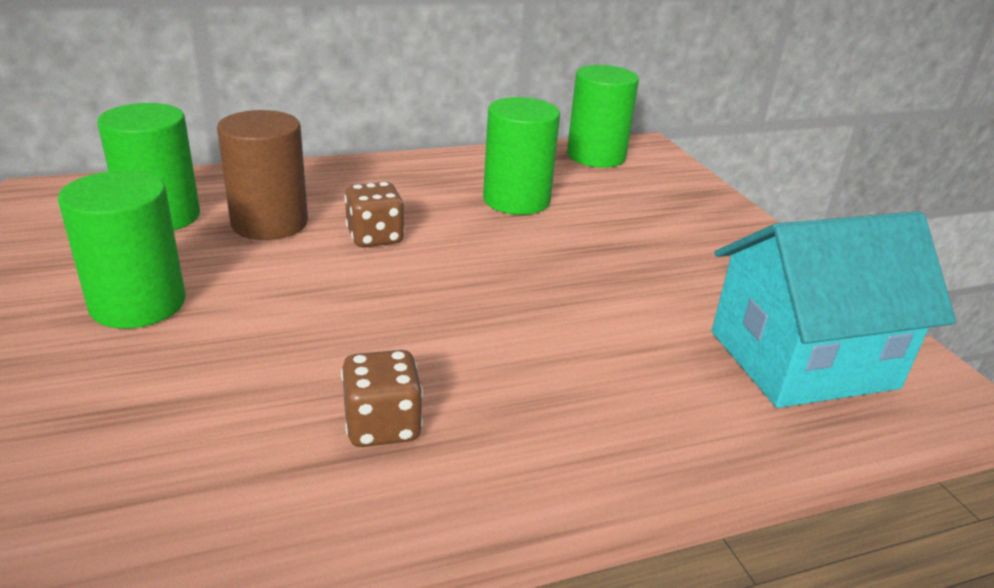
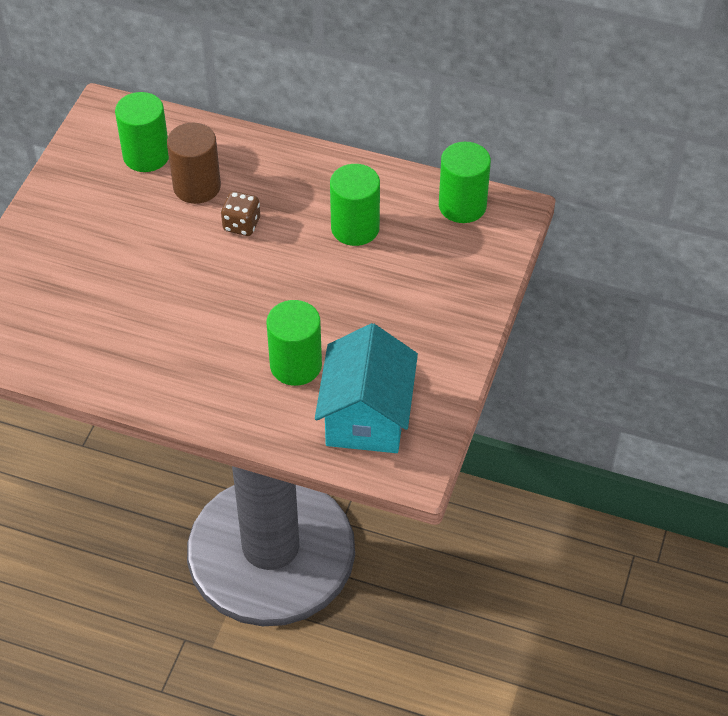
camera: 40 degrees right, 20 degrees up
(138, 304) = (96, 223): green cylinder -> green cylinder (296, 365)
(382, 425) = (143, 346): brown dice -> none
(802, 359) = (366, 416): turquoise house -> turquoise house turned 75 degrees clockwise

